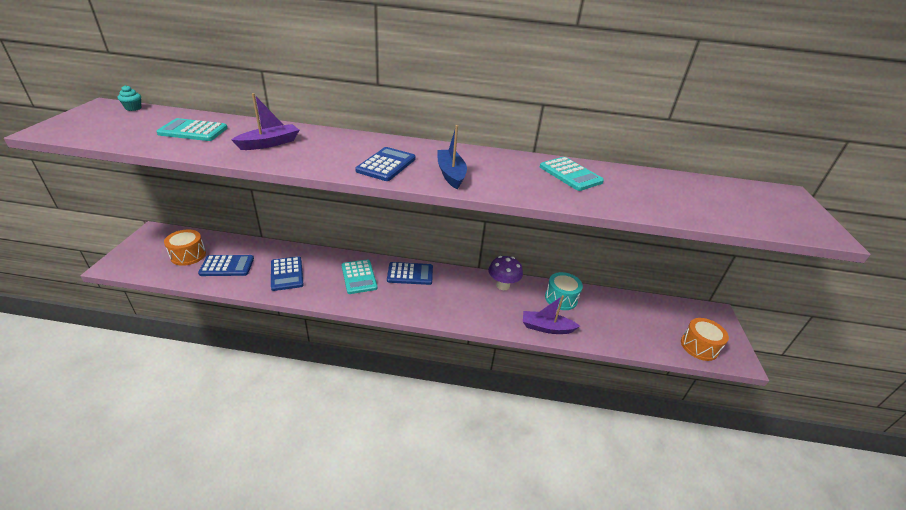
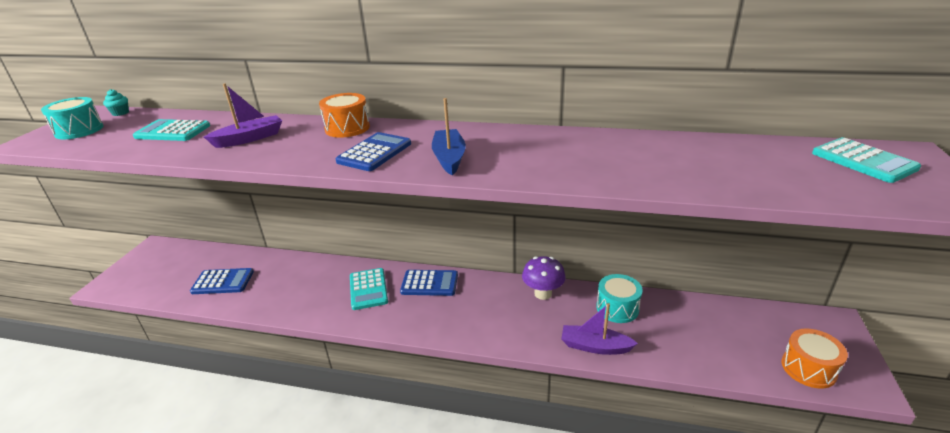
camera: 10 degrees right, 5 degrees down
(98, 122) = (79, 130): none -> turquoise drum
(188, 255) = (184, 271): orange drum -> orange drum (347, 128)
(287, 274) = (287, 288): blue calculator -> none
(570, 174) = (602, 148): turquoise calculator -> turquoise calculator (863, 161)

